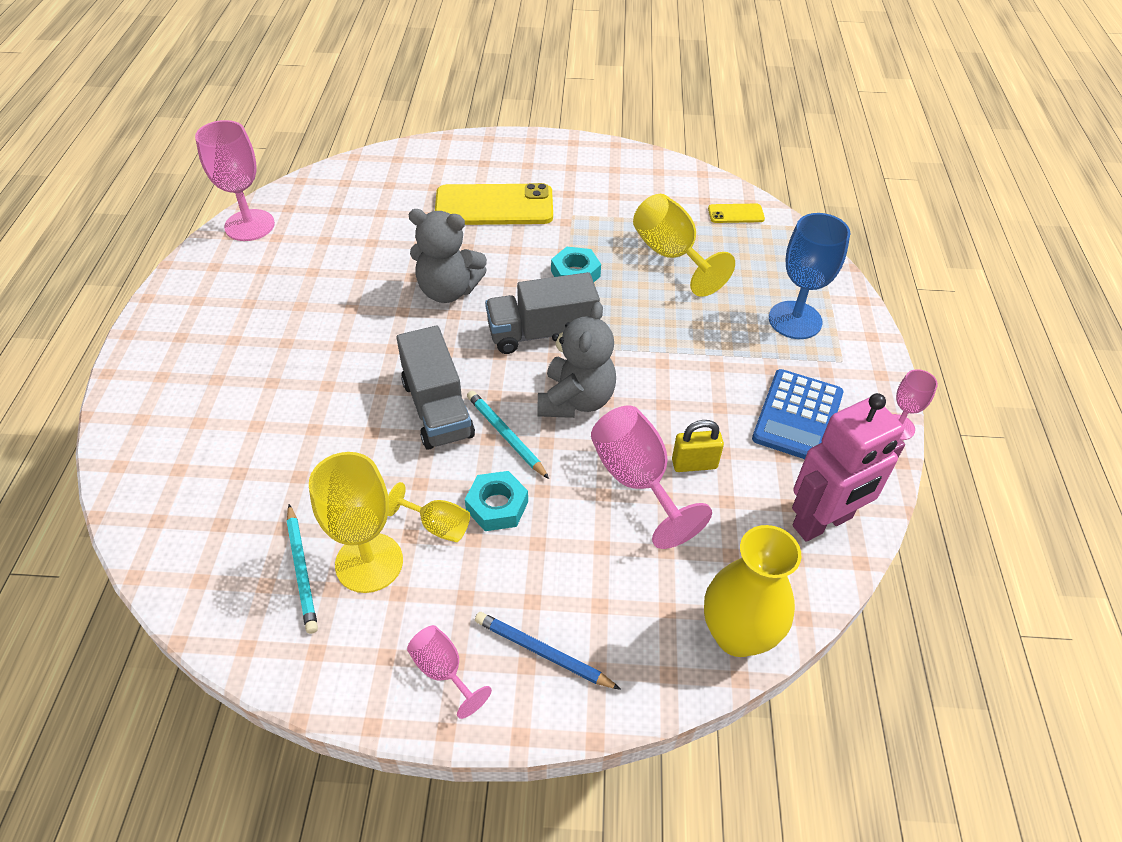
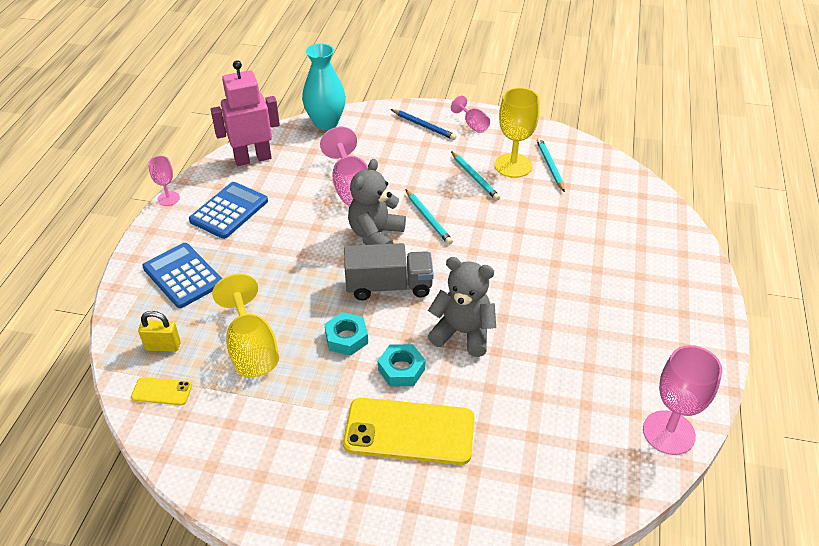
camera: 170 degrees left, 5 degrees down
(437, 409) = (474, 239): grey truck -> none
(437, 525) = (475, 177): yellow goblet -> turquoise pencil
(497, 506) = (439, 183): turquoise nut -> turquoise nut (401, 369)
(694, 464) = (312, 192): yellow padlock -> yellow padlock (163, 346)
(737, 635) = (326, 123): yellow vase -> turquoise vase
(795, 320) = (183, 276): blue goblet -> blue calculator

